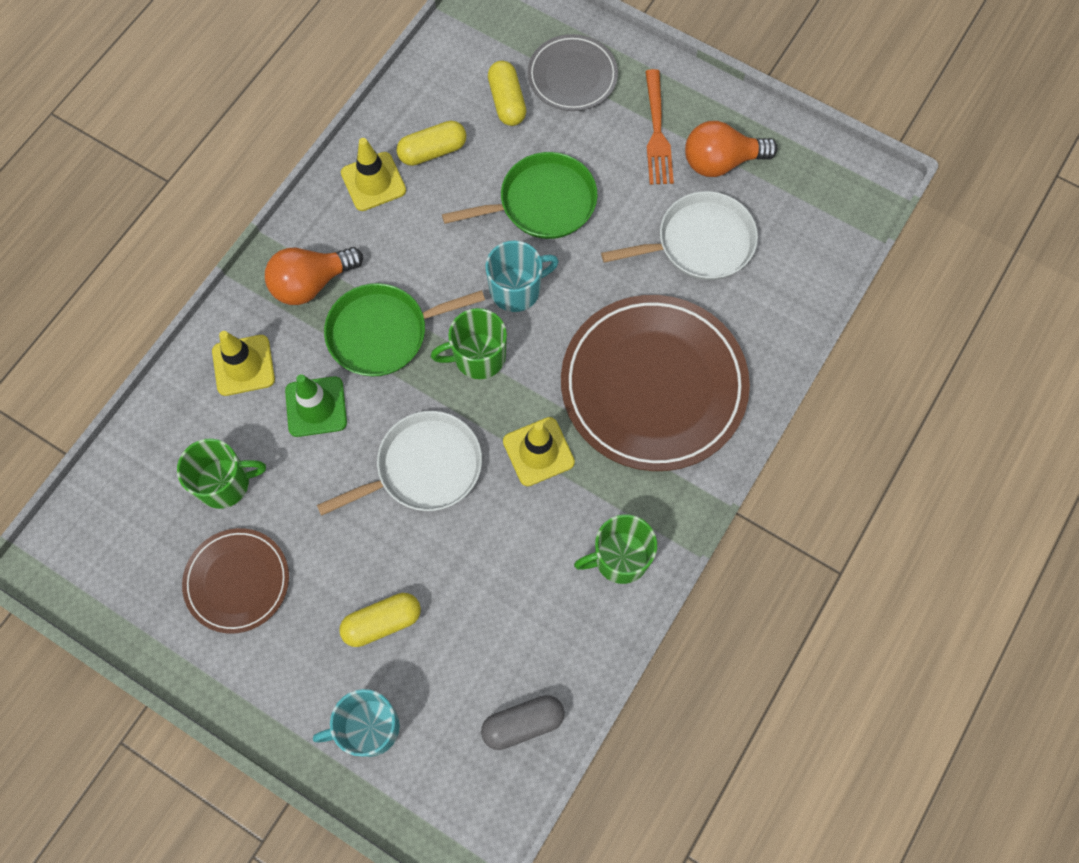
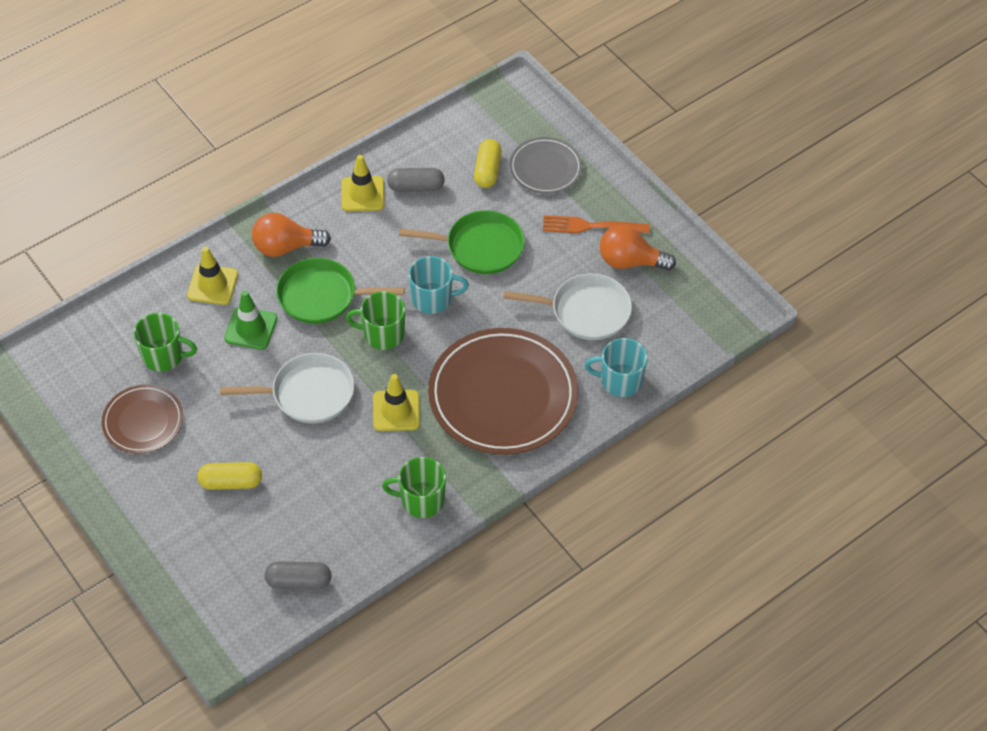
camera: 20 degrees right, 15 degrees down
(369, 727) = (190, 545): turquoise mug -> turquoise mug (620, 381)
(432, 151) = (416, 187): yellow capsule -> grey capsule
(657, 132) = (591, 226): orange fork -> orange fork turned 75 degrees clockwise

